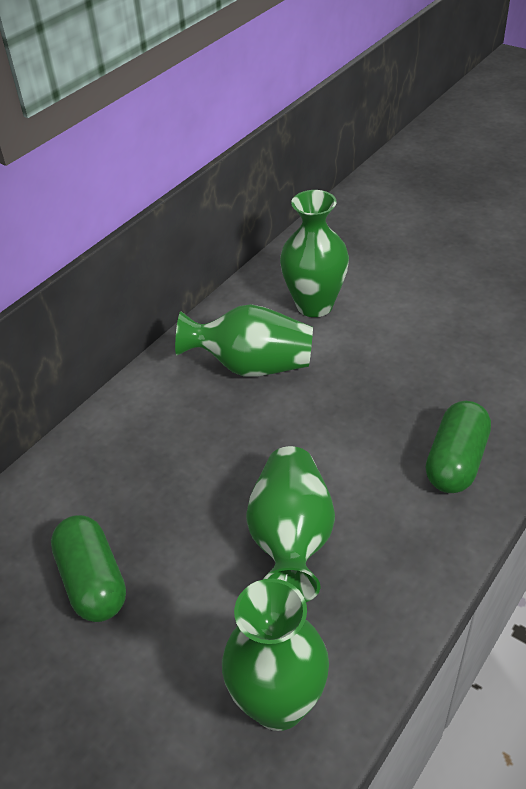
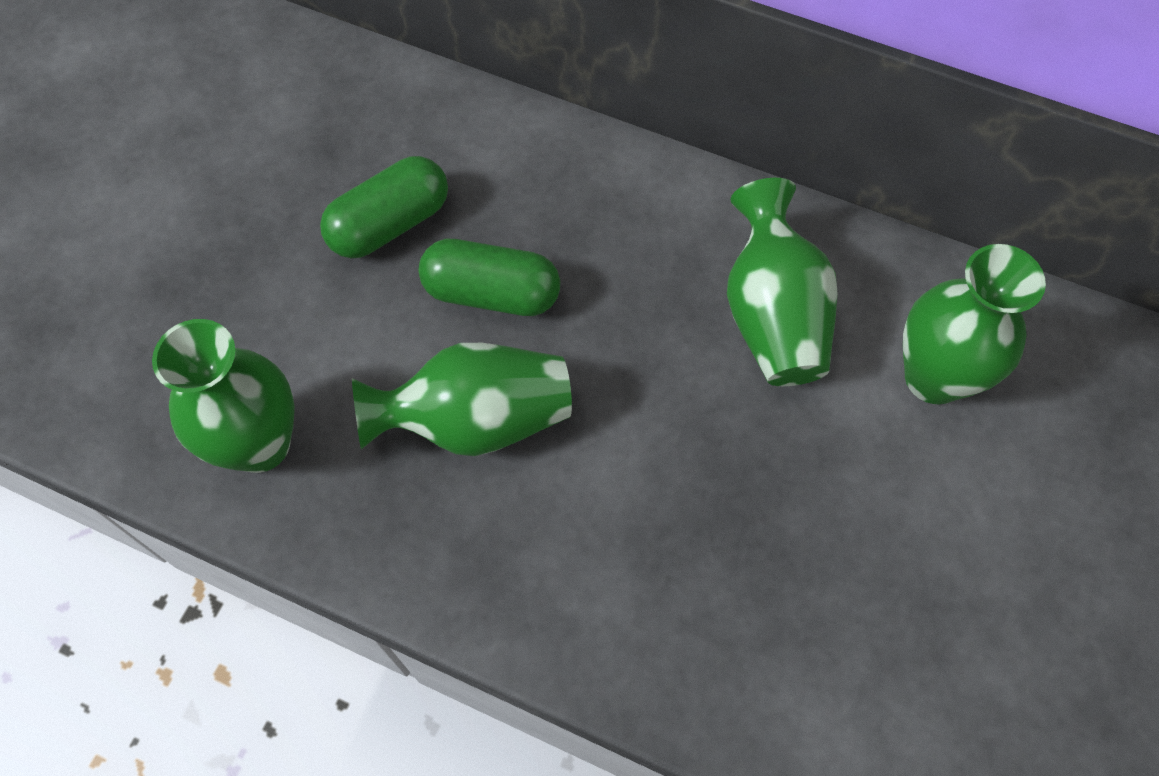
camera: 75 degrees right, 20 degrees up
(456, 461) = (645, 618): green capsule -> green capsule (491, 293)

